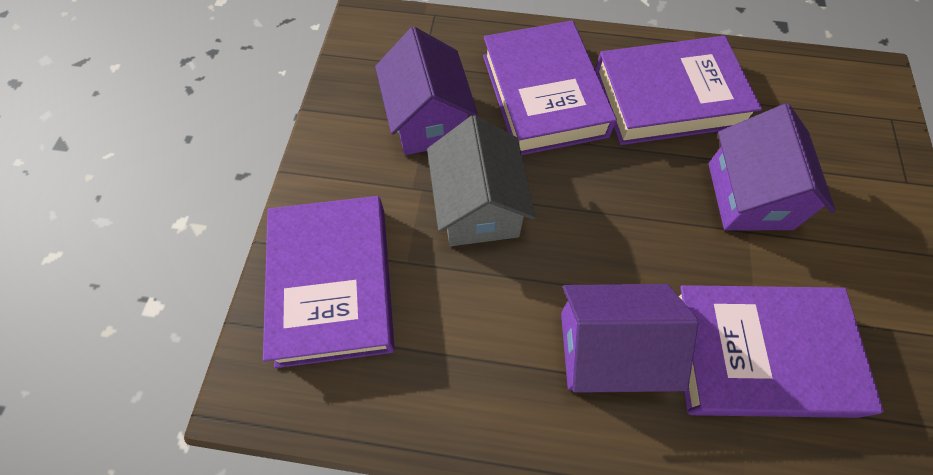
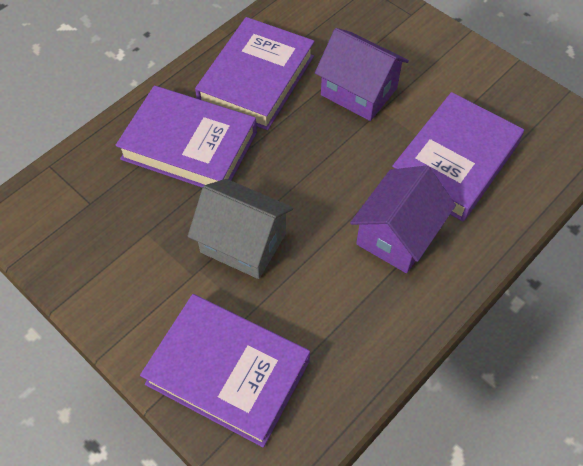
camera: 55 degrees left, 5 degrees down
(428, 120) = (144, 229): purple house -> none

